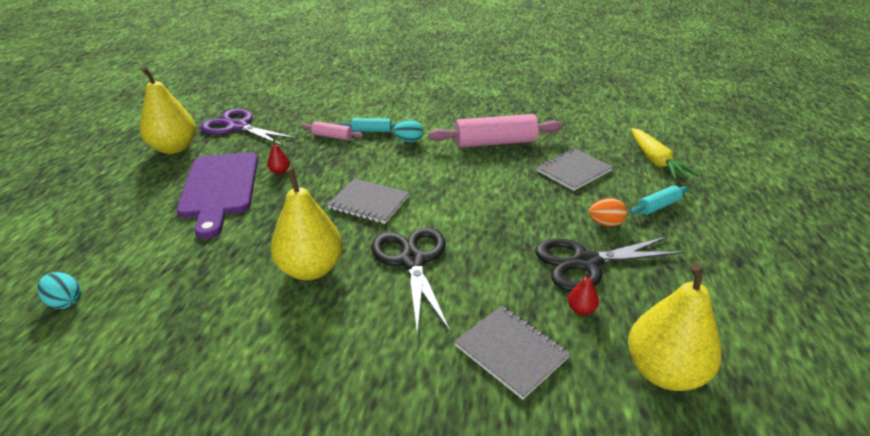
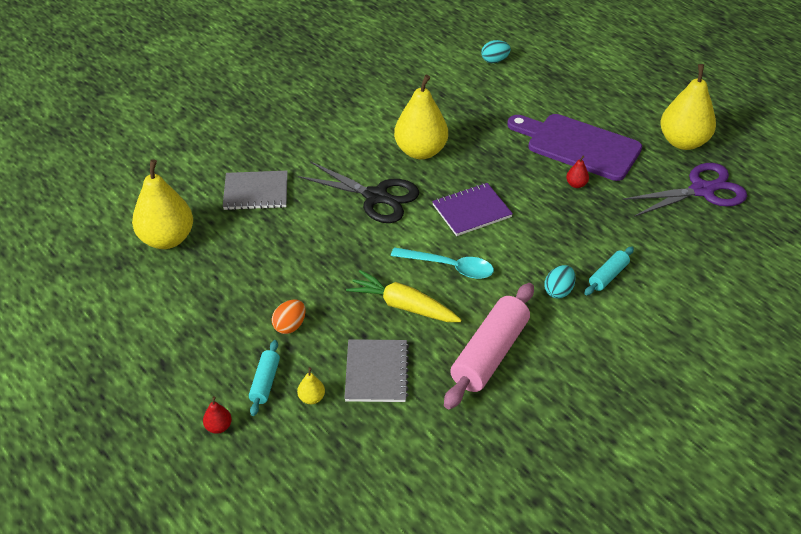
camera: 130 degrees right, 10 degrees up
(332, 136) = (620, 243): pink rolling pin -> none
(369, 203) = (471, 211): grey notebook -> purple notebook
(445, 186) = (449, 267): none -> turquoise spoon
(581, 309) = (242, 242): red pear -> red pear (218, 427)
(585, 263) = (270, 277): black scissors -> none
(631, 183) = (312, 398): none -> yellow pear
(656, 161) = (318, 458): yellow carrot -> yellow carrot (403, 306)

